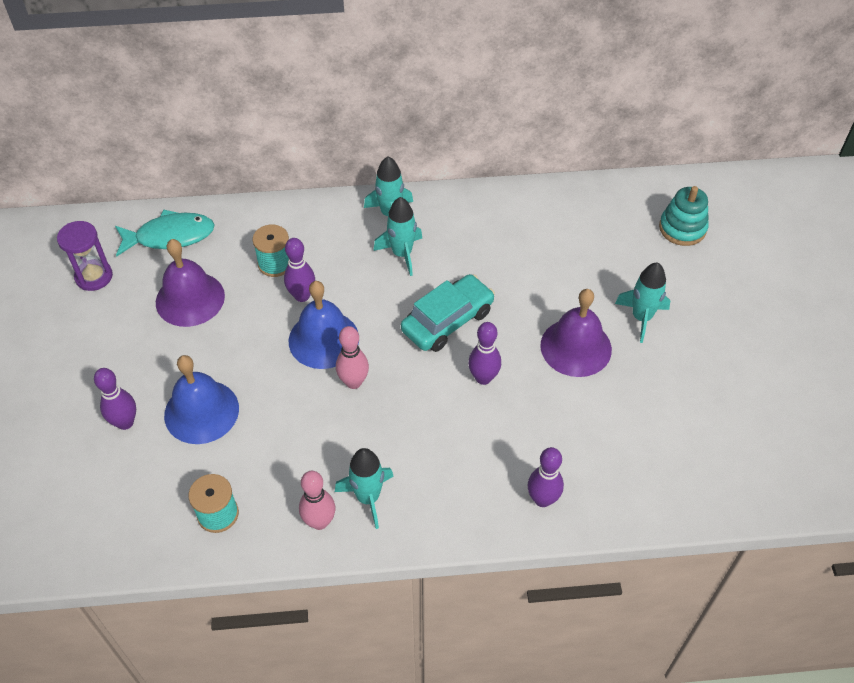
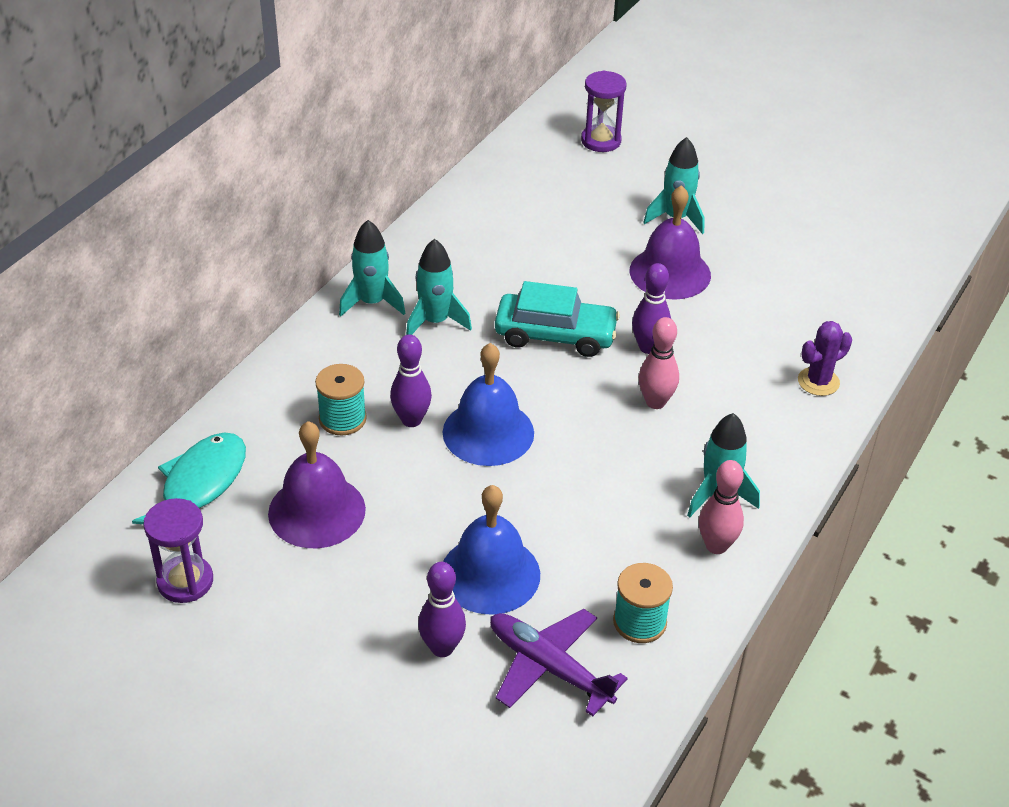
camera: 55 degrees left, 10 degrees down
(146, 486) = (549, 667): none -> purple plane
(353, 382) = (566, 437): pink bowling pin -> pink bowling pin (655, 402)
(447, 321) = (555, 335): turquoise car -> turquoise car turned 105 degrees clockwise
(542, 499) = (818, 382): purple bowling pin -> purple cactus
(682, 228) = (601, 141): turquoise stacking toy -> purple hourglass

